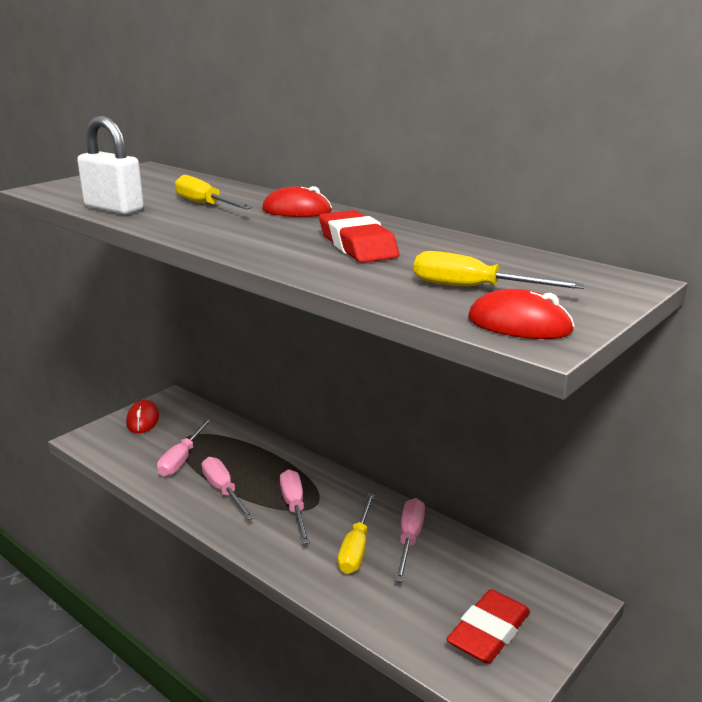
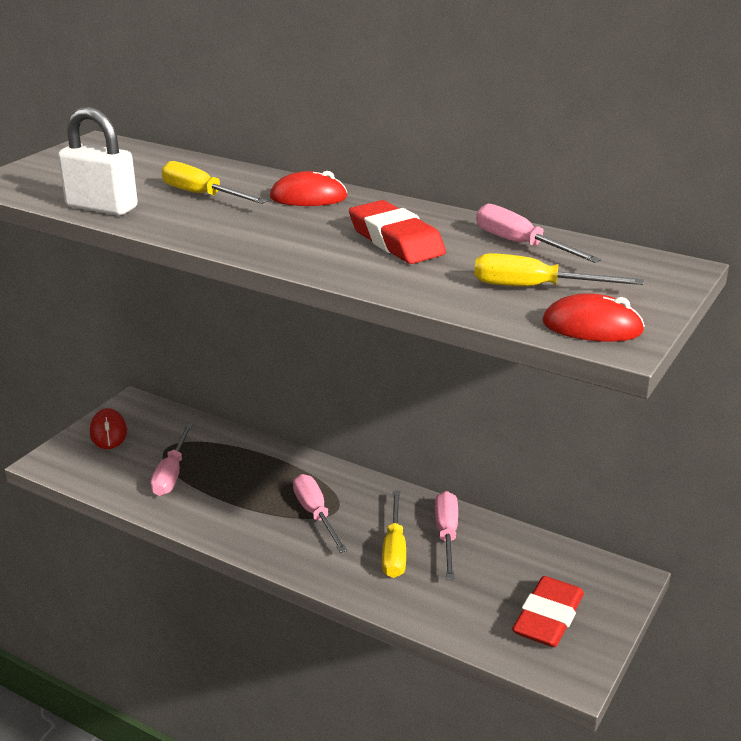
camera: 10 degrees left, 5 degrees up
(223, 491) = (231, 504): pink screwdriver -> pink screwdriver (521, 244)

